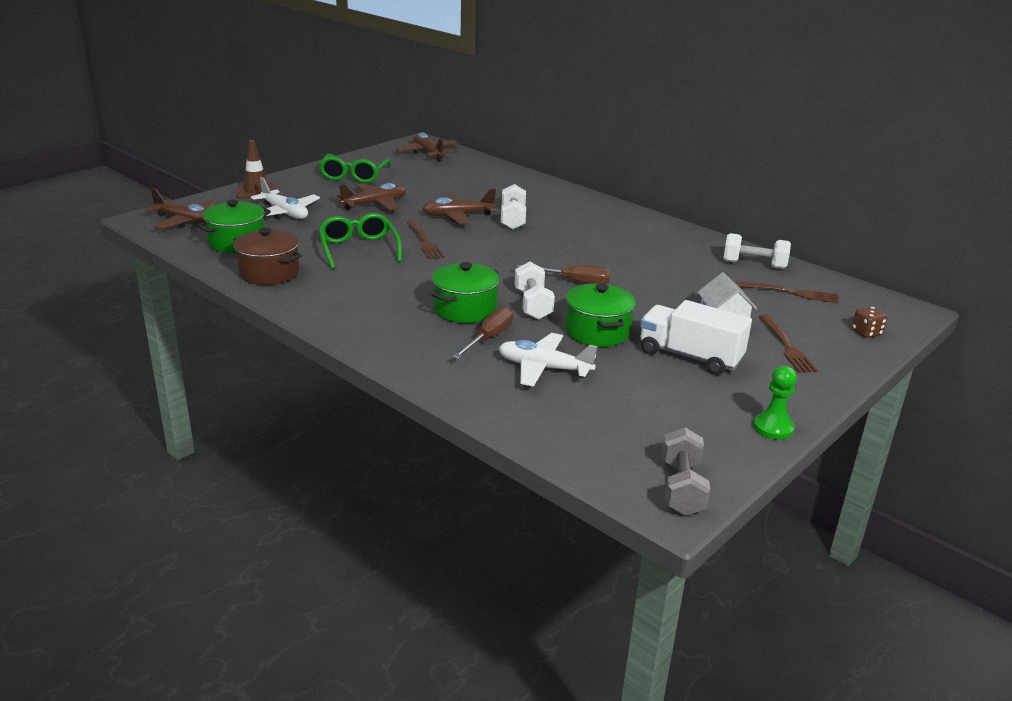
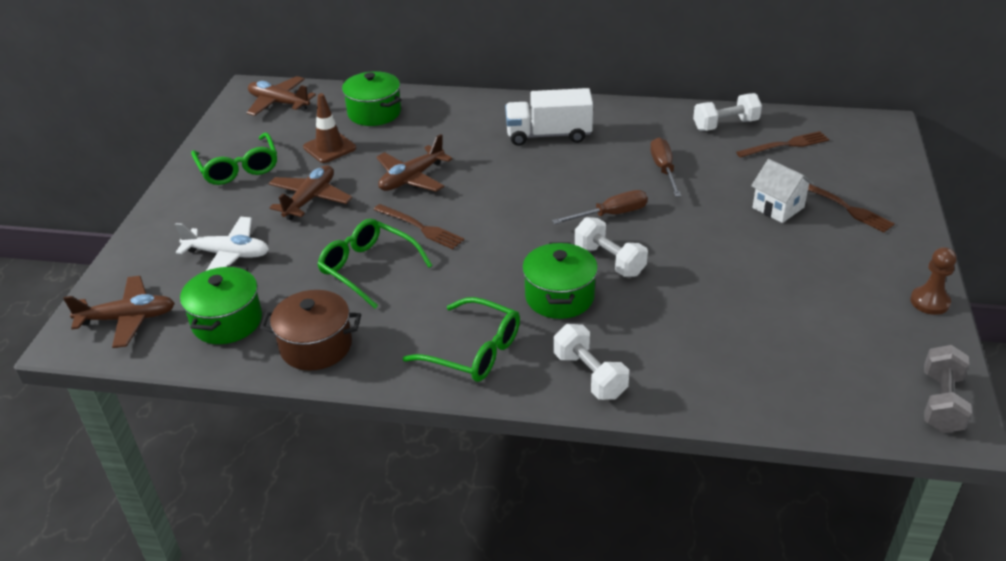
camera: 30 degrees left, 10 degrees up
(256, 191) = (155, 237): brown traffic cone -> brown traffic cone (329, 148)
(362, 313) = (474, 351): none -> green glasses
(489, 338) = (620, 321): brown screwdriver -> brown screwdriver (663, 169)
(512, 219) = (468, 160): white dumbbell -> white dumbbell (589, 375)
(544, 368) = (704, 332): white plane -> none
(597, 332) = (696, 266): green pot -> green pot (374, 113)
(681, 488) = (941, 402): grey dumbbell -> grey dumbbell turned 45 degrees clockwise
(690, 356) = (794, 256): white truck -> white truck (548, 135)
(773, 428) = (929, 302): green pawn -> brown pawn
(866, 333) = (881, 164): brown dice -> none

